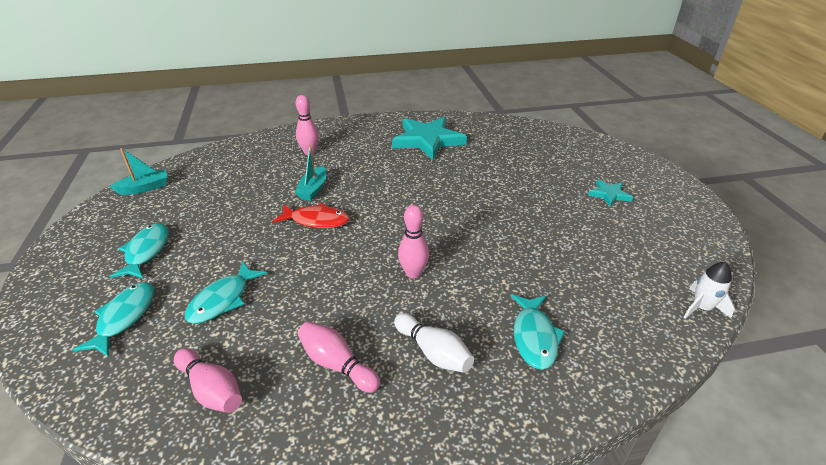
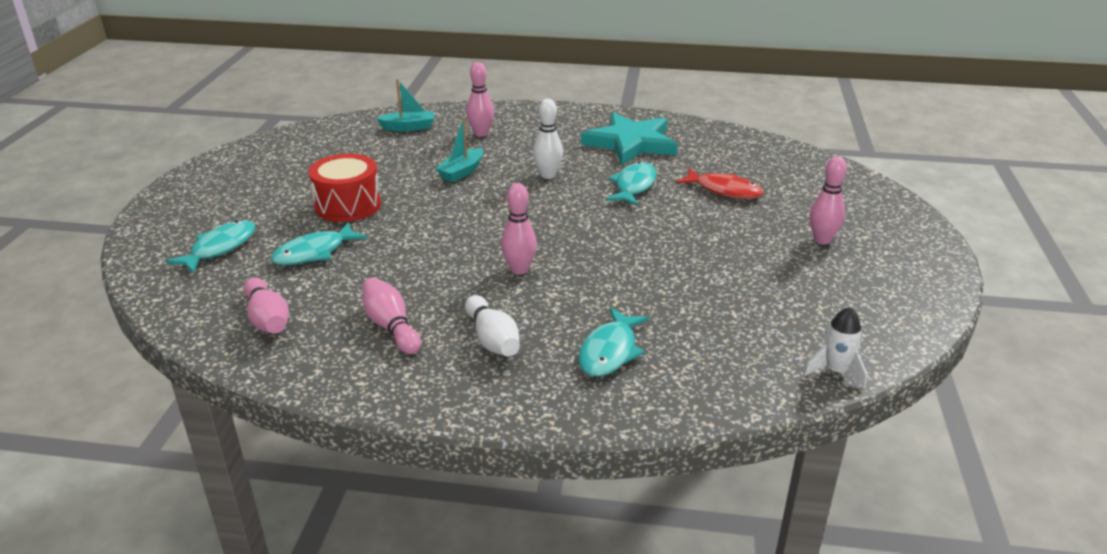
camera: 20 degrees right, 5 degrees down
(144, 188) = (289, 141): turquoise boat -> turquoise boat (409, 127)
(146, 251) = (264, 198): turquoise fish -> turquoise fish (634, 186)
(230, 242) = (348, 205): none -> red drum
(316, 220) = (447, 202): red fish -> red fish (724, 190)
(383, 179) = (548, 175): none -> white bowling pin
(609, 194) = (822, 240): turquoise star -> pink bowling pin

